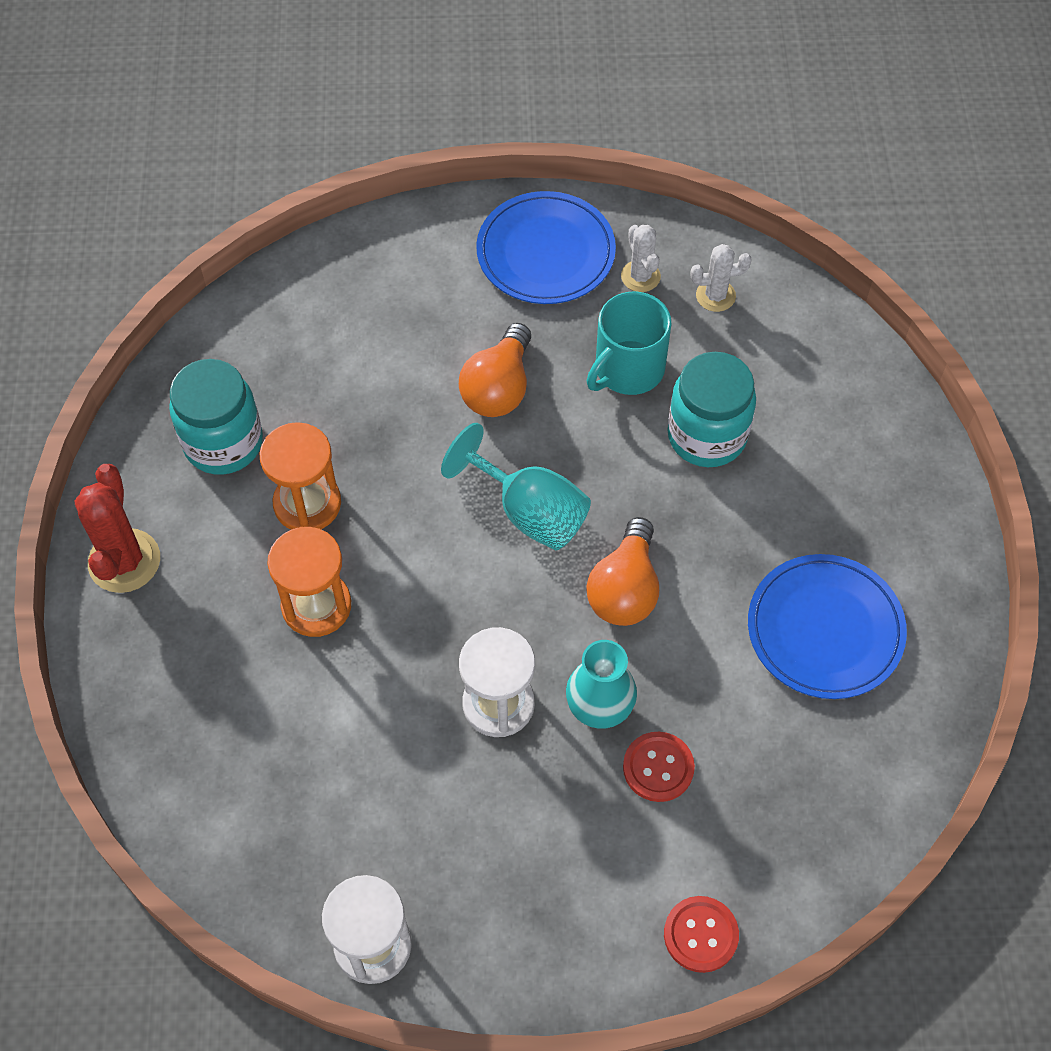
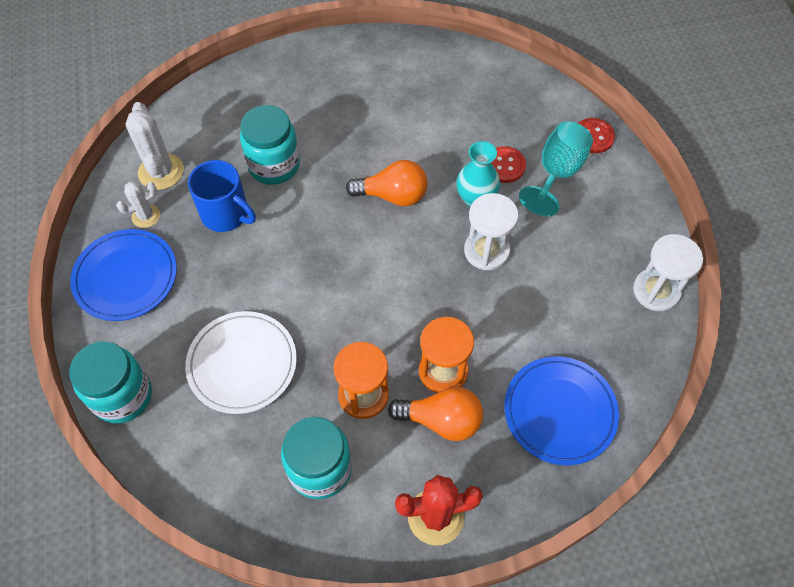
camera: 100 degrees left, 0 degrees up
(376, 247) = (122, 396): none -> turquoise jar
(387, 372) = (242, 364): none -> white plate
(498, 388) = (249, 288): orange light bulb -> orange light bulb (441, 420)
(529, 511) = (346, 255): turquoise goblet -> turquoise goblet (557, 173)
(627, 369) = (226, 214): turquoise mug -> blue mug
(715, 296) = (161, 172): white cactus -> white cactus, size x1.65
(825, 629) = (399, 98): blue plate -> blue plate (560, 412)

